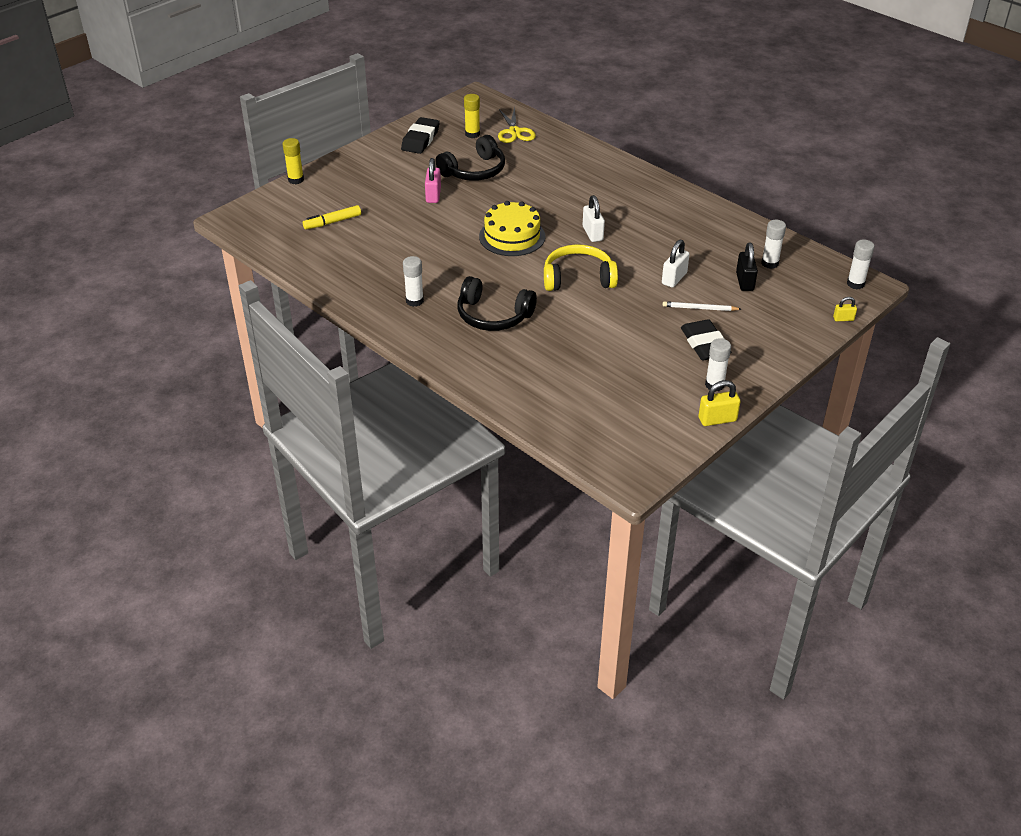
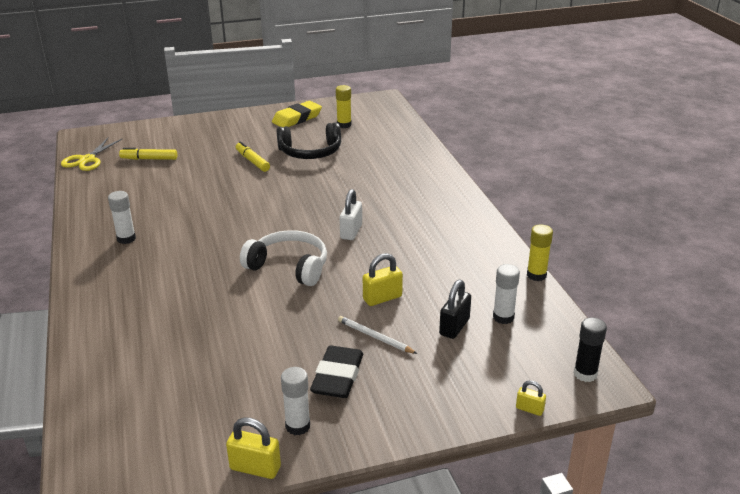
camera: 30 degrees right, 10 degrees down
(296, 180) = (165, 122): yellow glue stick -> yellow glue stick (536, 275)
(420, 139) = (297, 118): black eraser -> yellow eraser
(433, 195) = (252, 161): pink padlock -> yellow marker
(493, 316) = (172, 274): black headphones -> none
(512, 236) = (275, 212): yellow cake -> none
(514, 132) = (382, 132): yellow scissors -> yellow scissors (87, 160)
(578, 278) = (289, 267): yellow headphones -> white headphones
(674, 278) = (382, 298): white padlock -> yellow padlock
(855, 284) = (585, 374): white glue stick -> black glue stick

